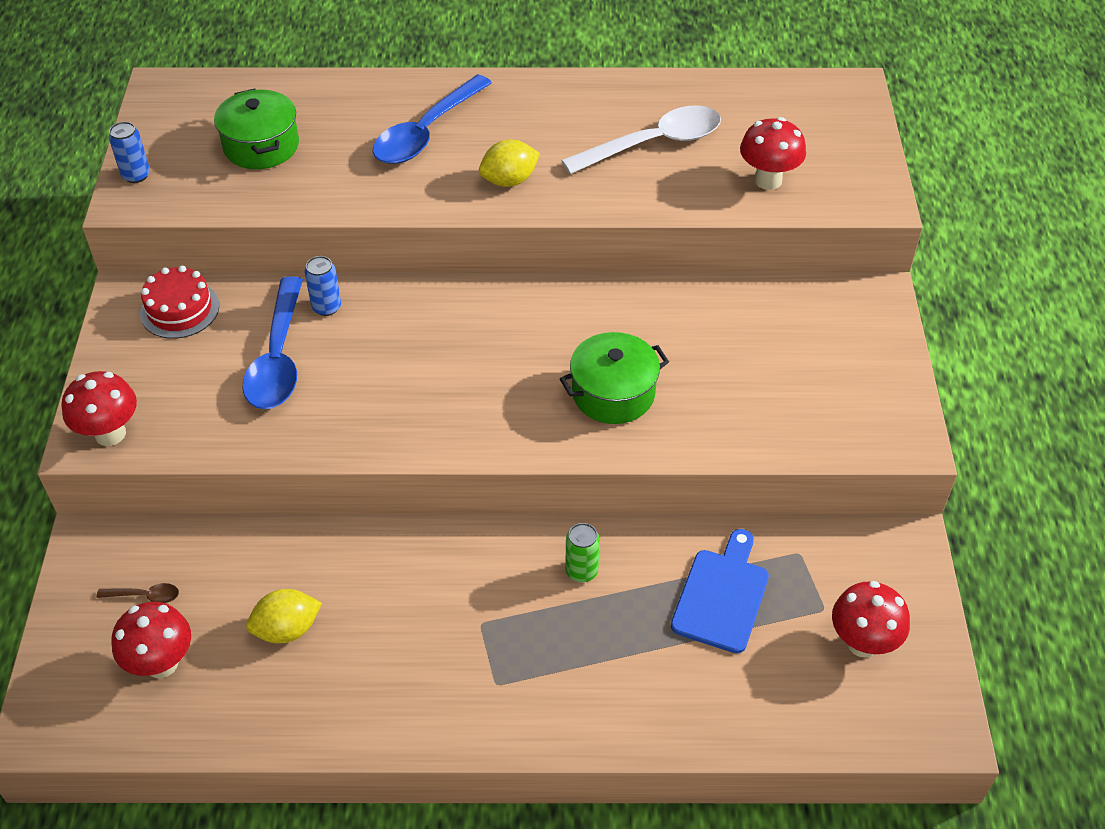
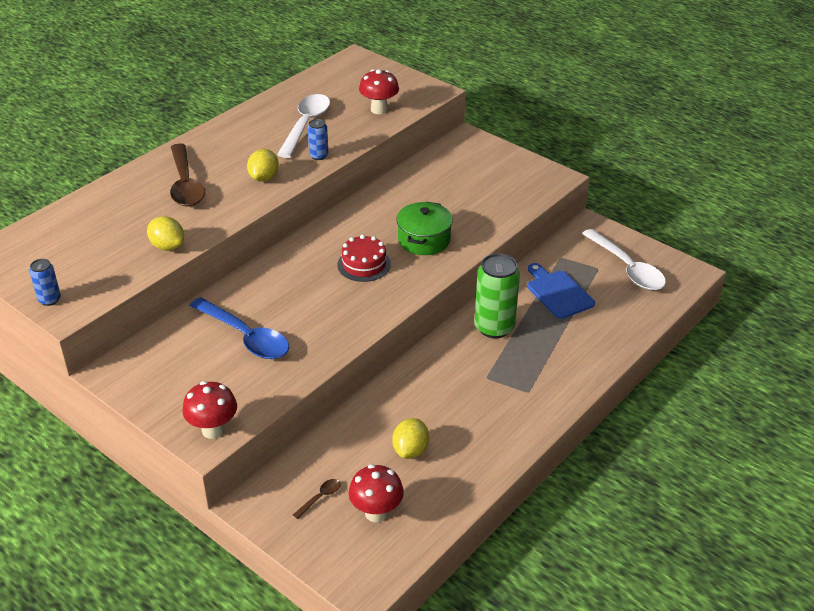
camera: 50 degrees left, 10 degrees down
(179, 309) = (153, 357): red cake -> red cake (364, 264)
(261, 146) = (102, 243): green pot -> none
(304, 194) = (167, 246): none -> yellow lemon
(326, 307) = (233, 301): blue can -> blue can (319, 156)
(426, 132) = (185, 184): blue spoon -> brown spoon
(581, 571) = (494, 327): green can -> green can, size x1.98
(862, 643) = (627, 268): red mushroom -> white spoon

